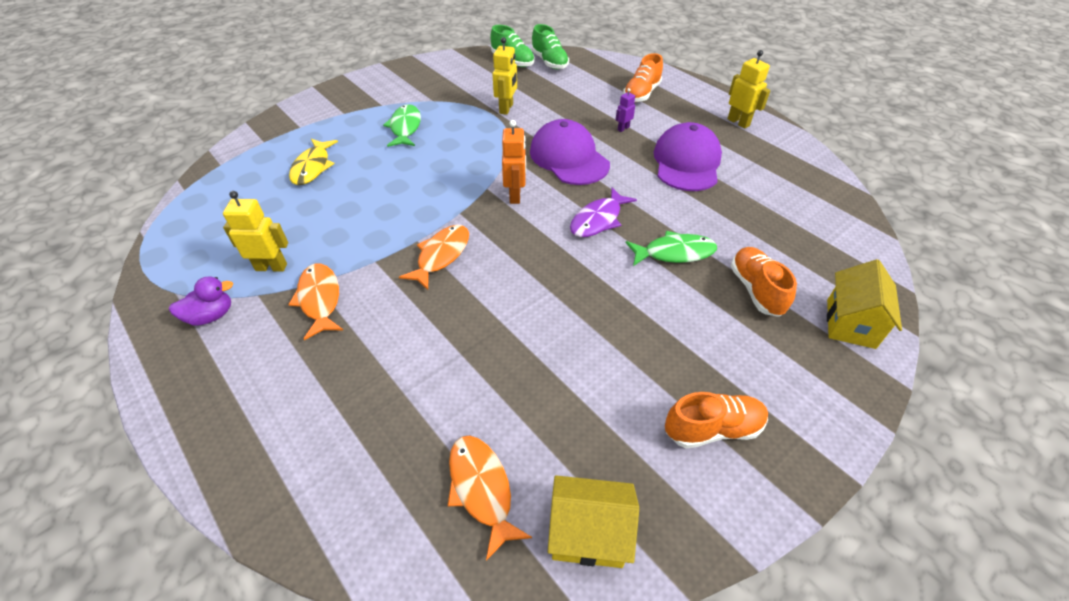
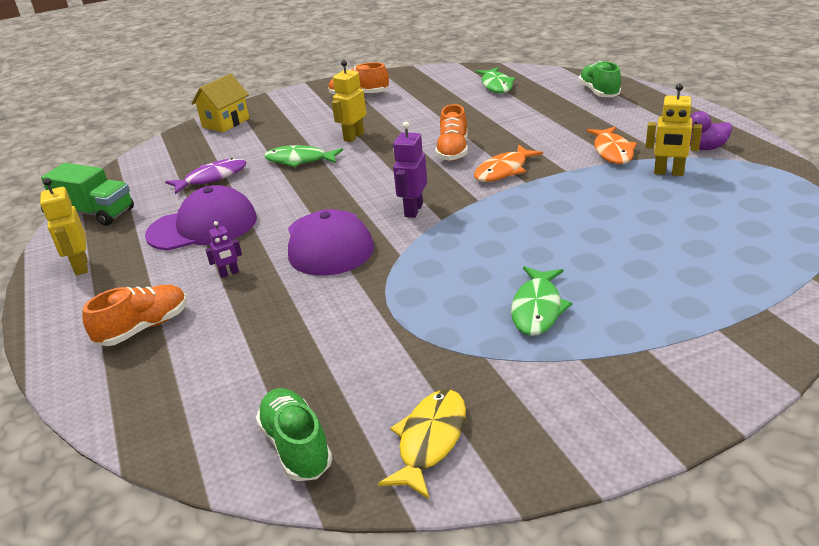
camera: 160 degrees left, 15 degrees down
(312, 167) = (667, 261): yellow fish -> yellow fish (430, 440)
(482, 489) = (496, 85): orange fish -> green fish
(506, 108) = (368, 325): yellow robot -> yellow robot (353, 137)
(515, 195) = (413, 210): orange robot -> purple robot
(549, 62) = (225, 430): green shoe -> green shoe (599, 92)
(588, 534) = (447, 76): yellow house -> none
(598, 220) = (343, 185): purple fish -> purple fish (212, 178)
(686, 162) = (203, 226): purple cap -> purple cap turned 135 degrees counterclockwise
(756, 290) = (264, 139): orange shoe -> orange shoe (453, 151)
(799, 166) = (96, 213): none -> green truck

